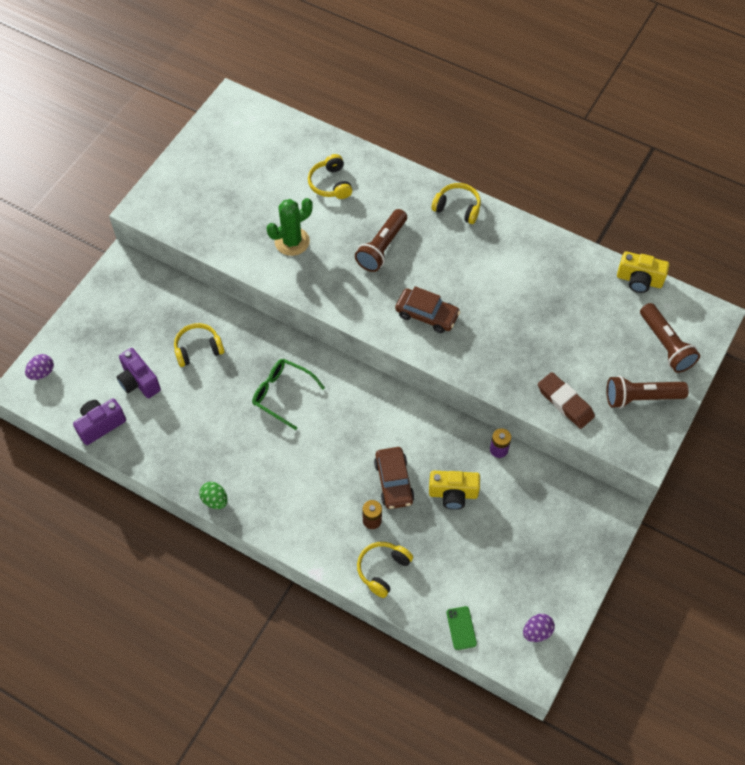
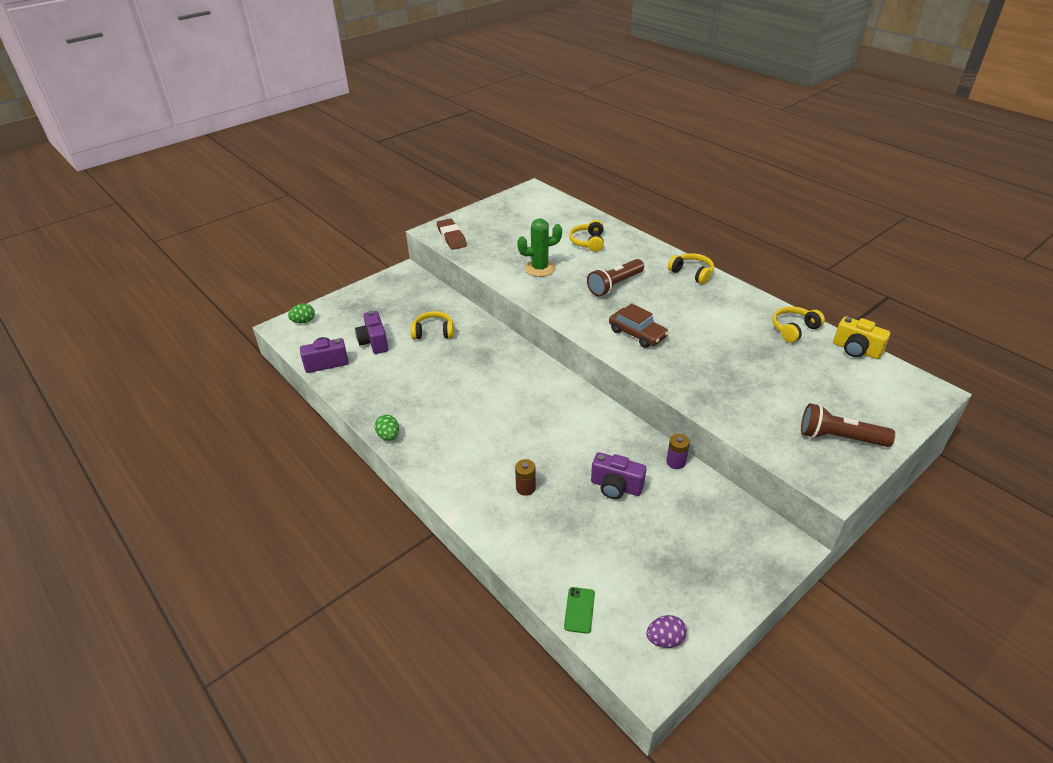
camera: 20 degrees right, 20 degrees down
(42, 373) = (303, 321): purple egg -> green egg
(282, 394) = (488, 376): green glasses -> none
(383, 570) = (518, 532): yellow headphones -> yellow headphones (794, 329)
(394, 482) = (560, 462): brown car -> none
(453, 494) = (616, 487): yellow camera -> purple camera
(565, 402) = (754, 423): brown eraser -> brown eraser (451, 237)
(665, 345) = (875, 402): brown flashlight -> none

